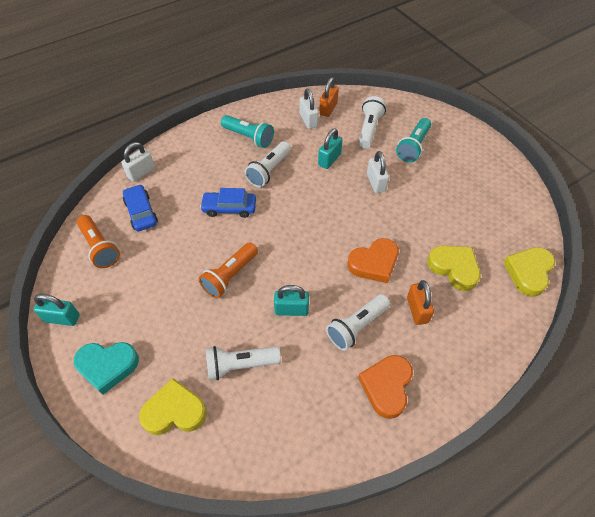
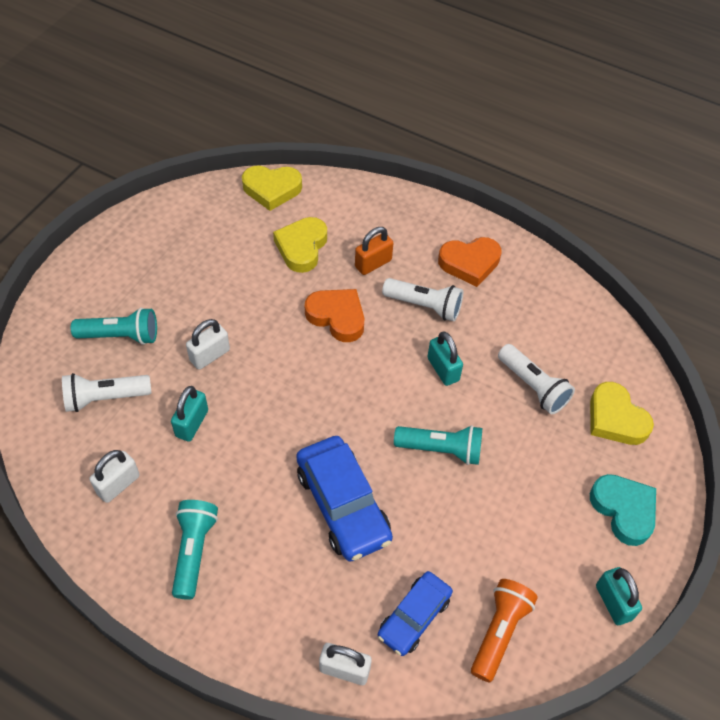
camera: 120 degrees left, 0 degrees up
(229, 208) = (343, 505): blue car -> blue car, size x1.59
(230, 276) = (441, 449): orange flashlight -> turquoise flashlight
(269, 170) = (250, 489): white flashlight -> none
(328, 109) = (79, 468): orange padlock -> none
(329, 159) = (192, 423): turquoise padlock -> turquoise padlock turned 75 degrees counterclockwise

